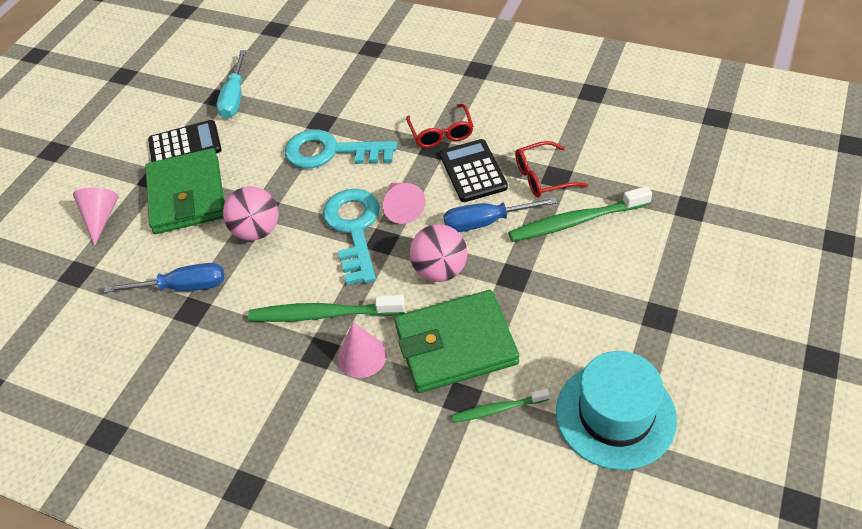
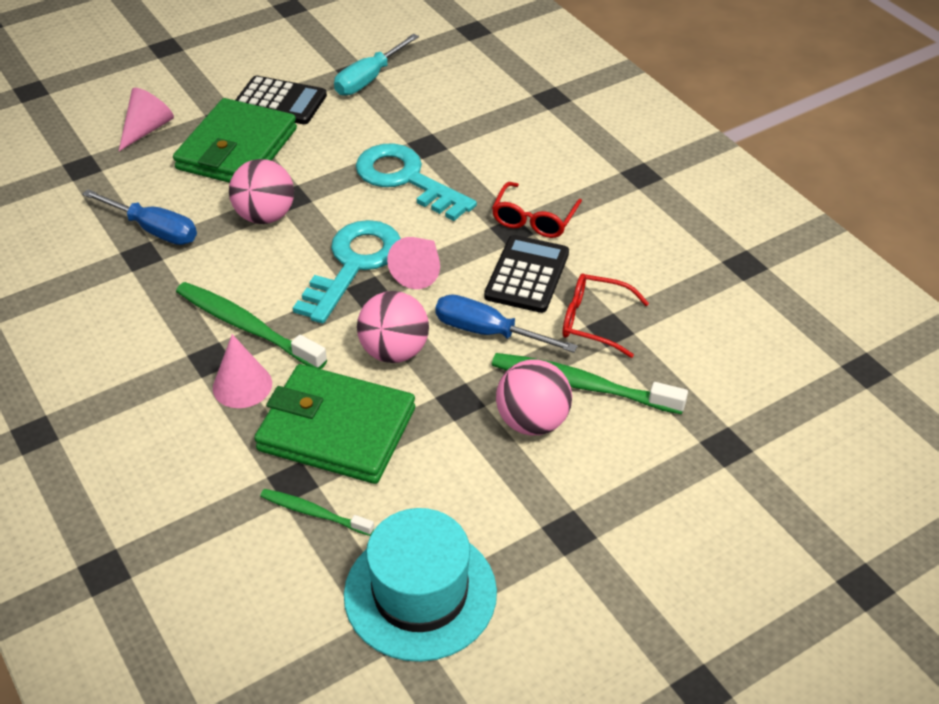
camera: 30 degrees right, 5 degrees down
(570, 262) = (532, 421): none -> pink ball

